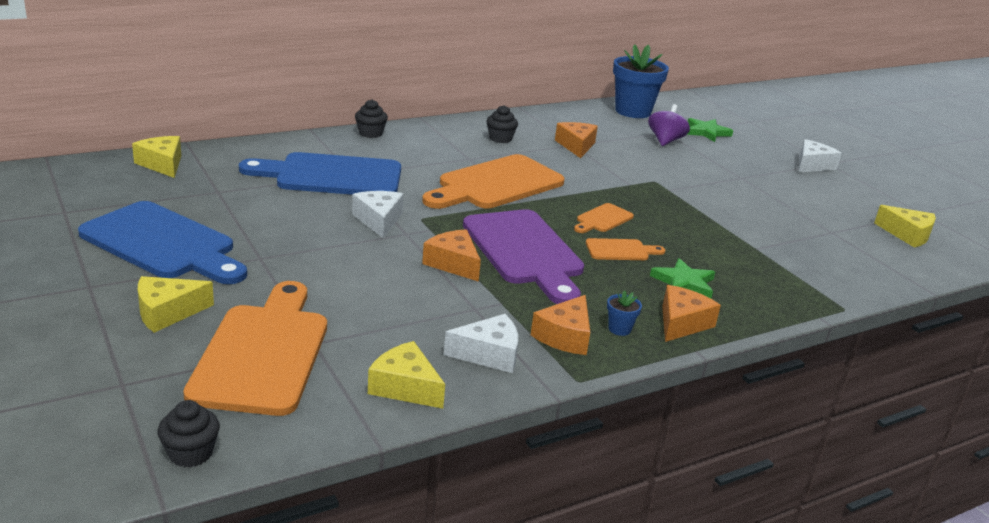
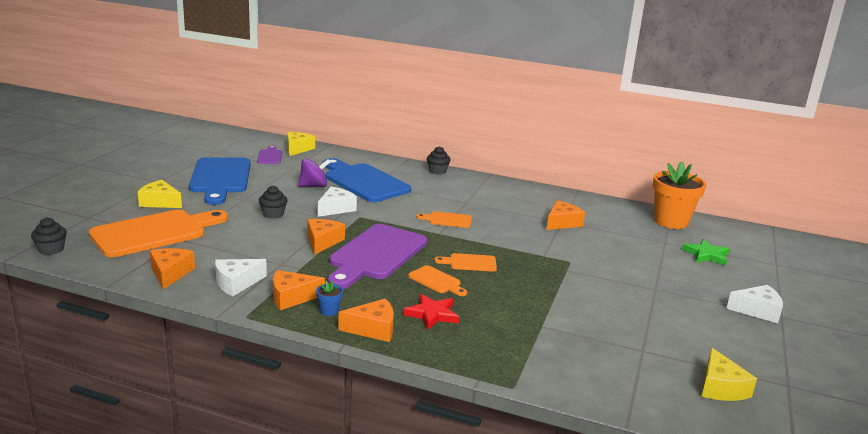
camera: 50 degrees right, 5 degrees down
(152, 187) = (270, 156): none -> purple cutting board
(405, 387) = (170, 273): yellow cheese -> orange cheese
(489, 354) = (236, 283): white cheese -> white cheese turned 105 degrees clockwise
(496, 184) = (447, 220): orange cutting board -> orange cutting board, size x0.46
(500, 138) = (516, 200): black cupcake -> black cupcake (273, 214)
(633, 111) = (671, 221): blue flower pot -> orange flower pot
(665, 141) = (648, 246): purple spinning top -> purple spinning top (313, 186)
(684, 283) = (432, 314): green star -> red star

